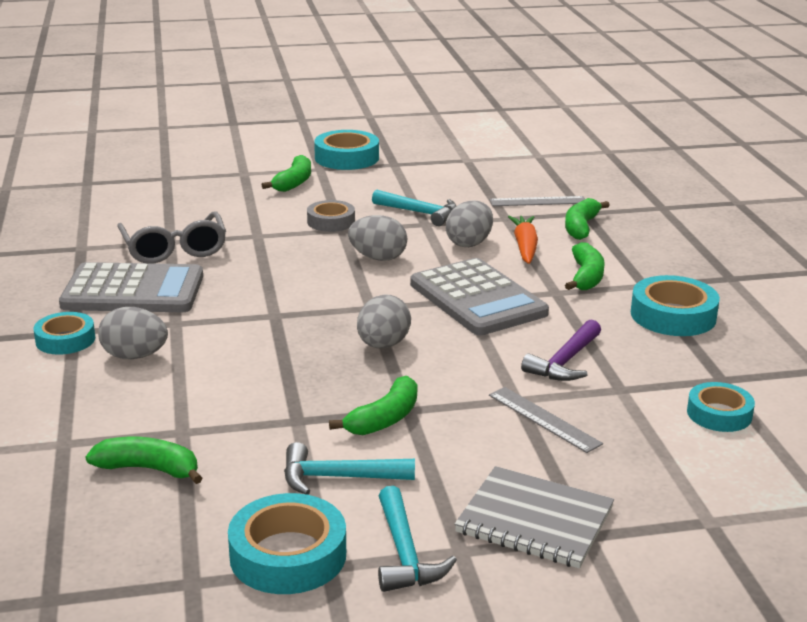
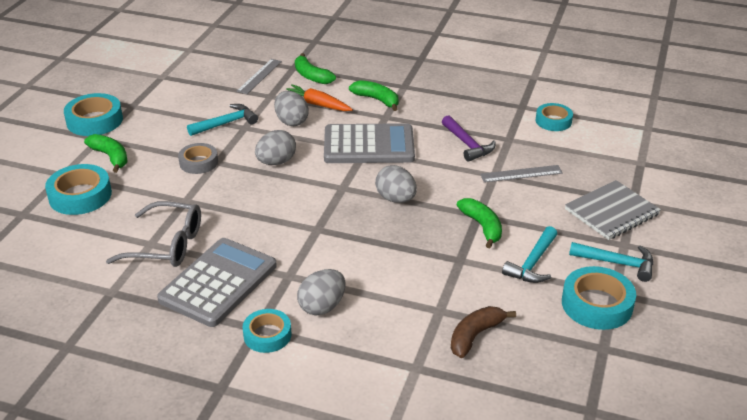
camera: 60 degrees left, 10 degrees up
(148, 469) = (475, 336): green banana -> brown banana
(673, 315) = (446, 92): turquoise tape -> turquoise tape (80, 195)

